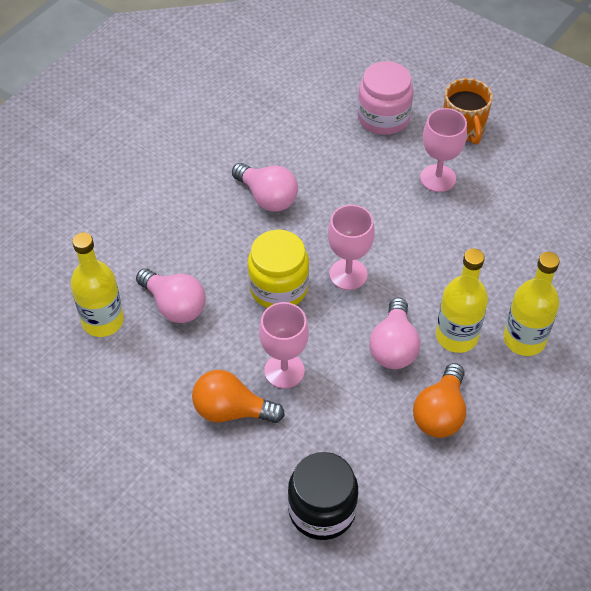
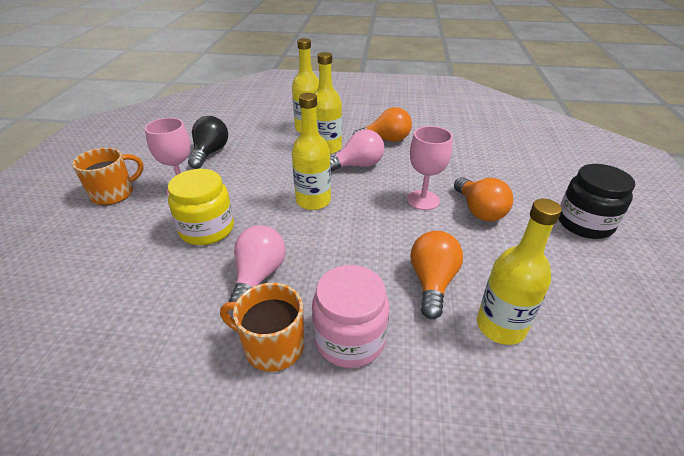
camera: 120 degrees left, 15 degrees down
(174, 305) = (432, 282): pink light bulb -> orange light bulb
(193, 183) = (272, 346): none -> orange mug
(278, 287) = (356, 229): yellow jar -> yellow jar (207, 229)
(322, 510) = (490, 157): black jar -> black jar (584, 223)
(348, 274) = (313, 201): pink goblet -> yellow bottle
(383, 117) = (110, 240): pink jar -> pink jar (350, 339)
(510, 218) = (210, 153): none -> black light bulb

